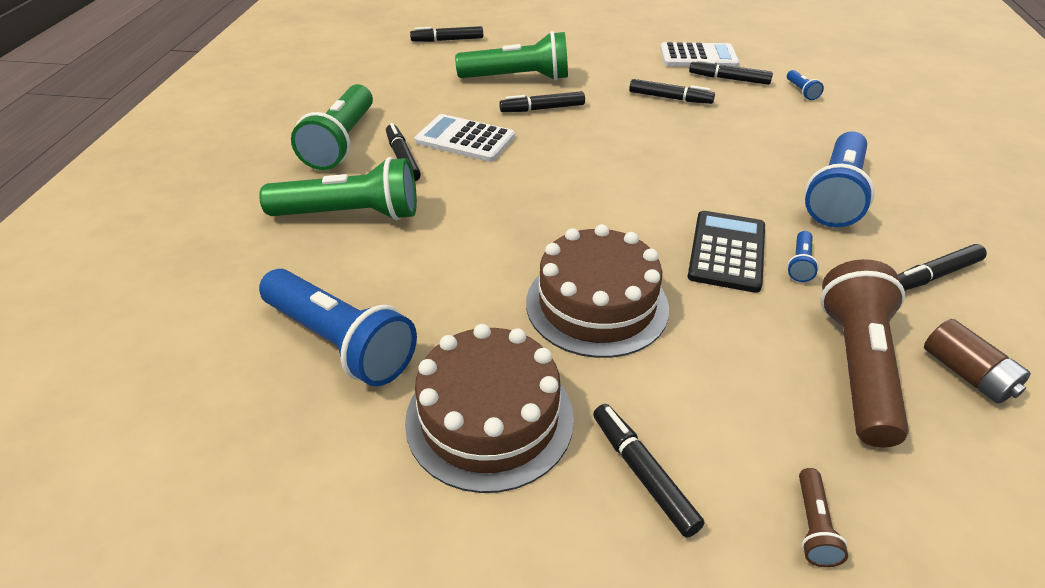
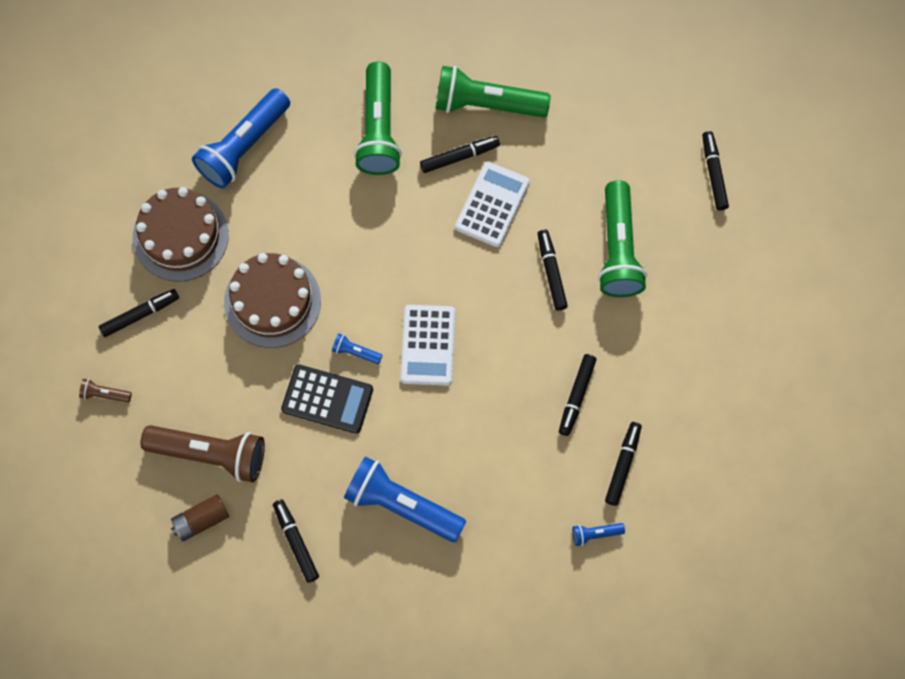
camera: 90 degrees right, 30 degrees up
(698, 57) = (679, 443): white calculator -> white calculator (428, 345)
(800, 264) = (312, 449): blue flashlight -> blue flashlight (355, 352)

